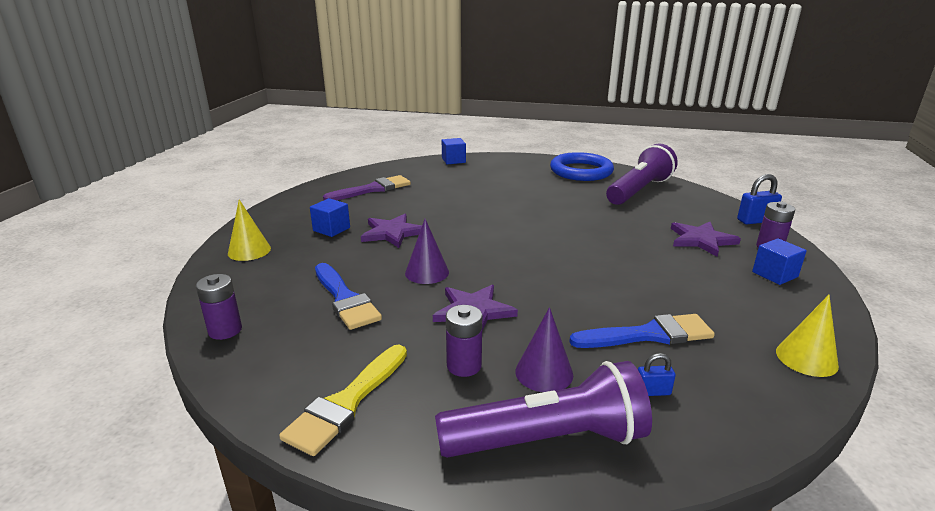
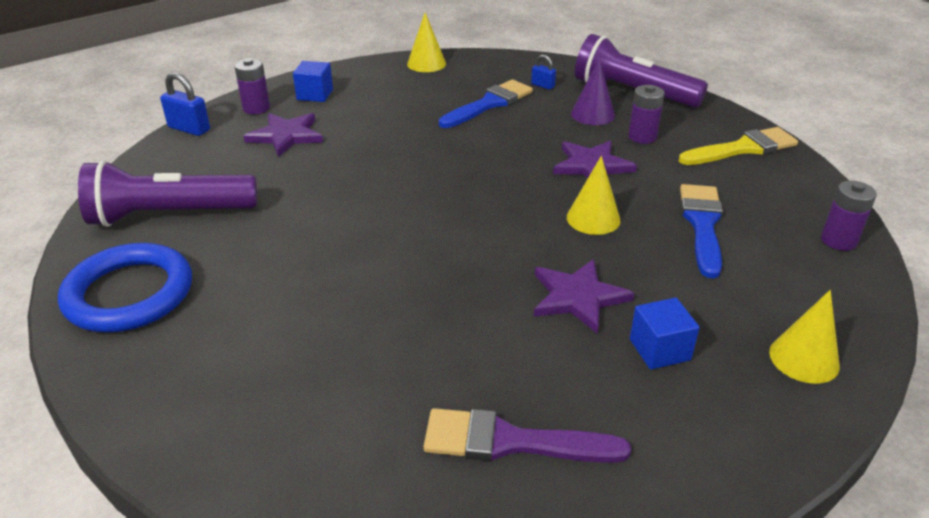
camera: 140 degrees left, 10 degrees up
(427, 272) = (593, 218): purple cone -> yellow cone
(453, 160) = (233, 475): blue cube -> none
(649, 335) = (489, 104): blue brush -> blue brush turned 105 degrees clockwise

